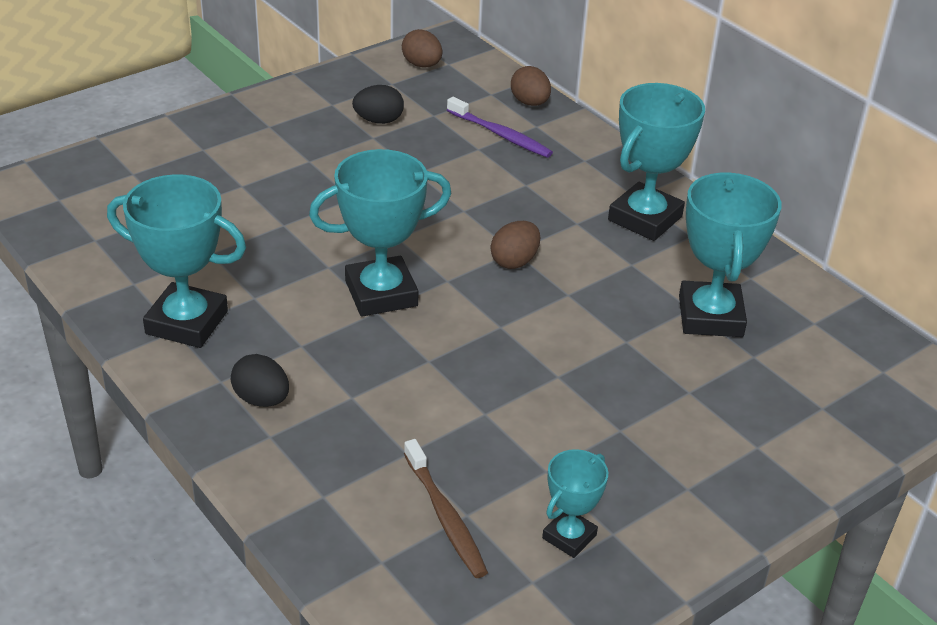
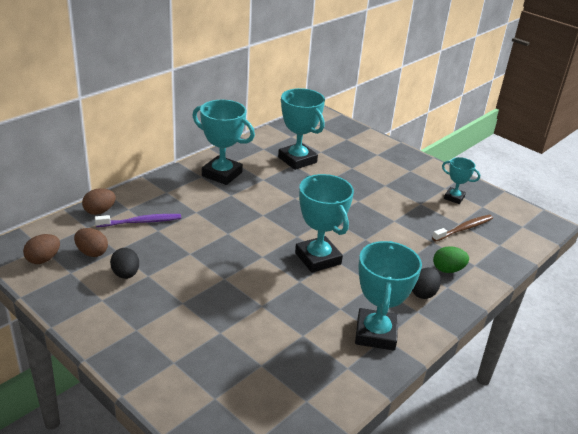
camera: 100 degrees left, 5 degrees down
(316, 450) = (448, 270): none -> green egg
(500, 134) = (140, 222): purple toothbrush -> purple toothbrush turned 45 degrees clockwise
(514, 261) = (273, 214): brown egg -> brown egg (92, 252)
(710, 316) = (297, 160): turquoise trophy -> turquoise trophy turned 60 degrees clockwise

